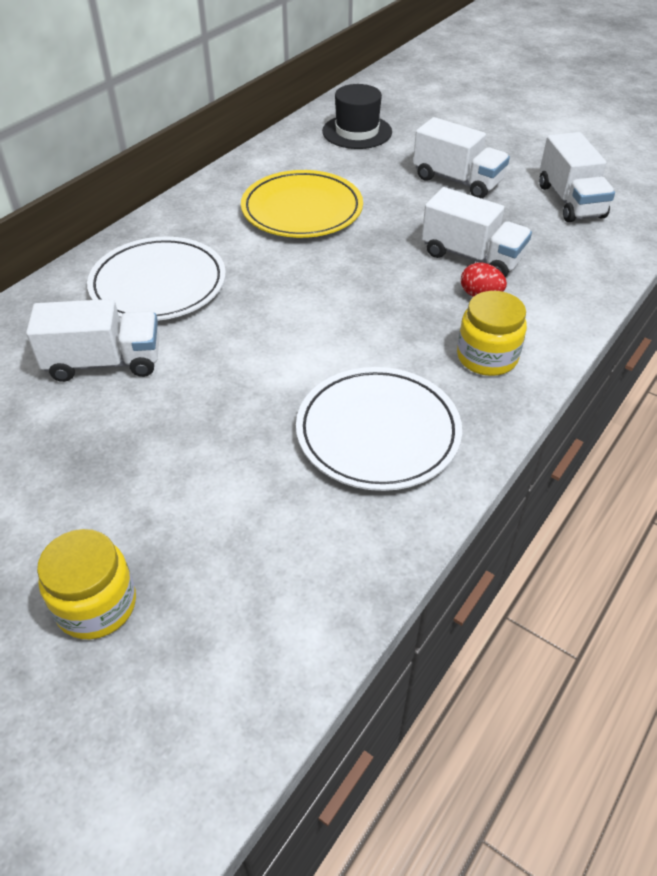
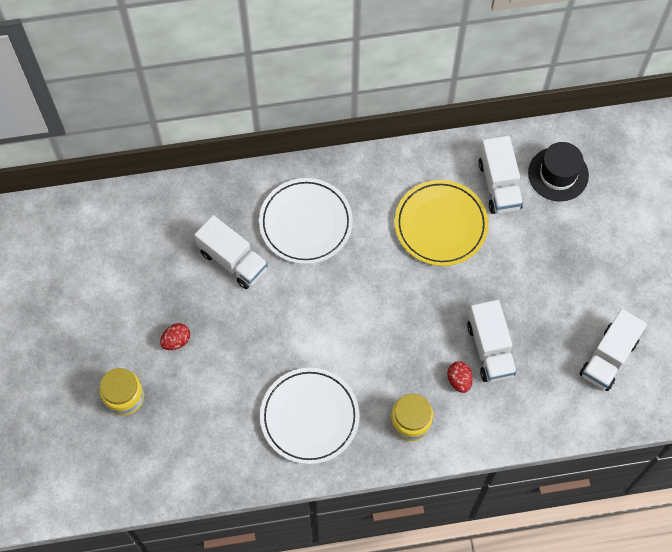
camera: 45 degrees right, 20 degrees up
(111, 484) = (176, 341): none -> red egg
(457, 181) = (563, 278): white truck -> white truck (499, 185)

